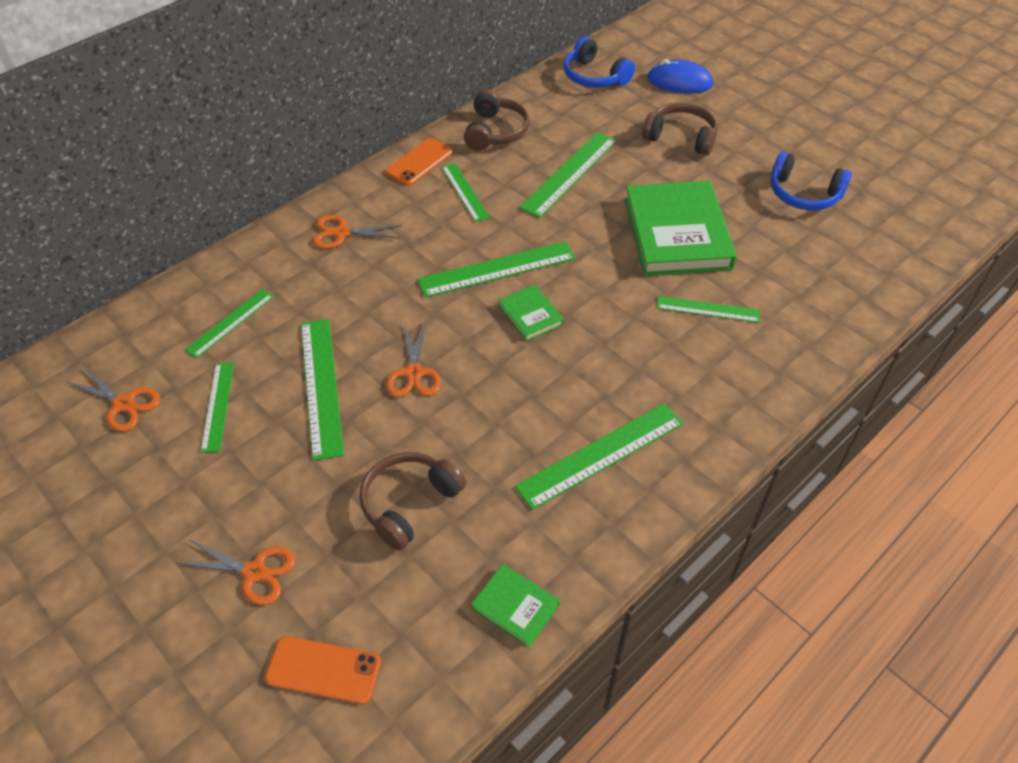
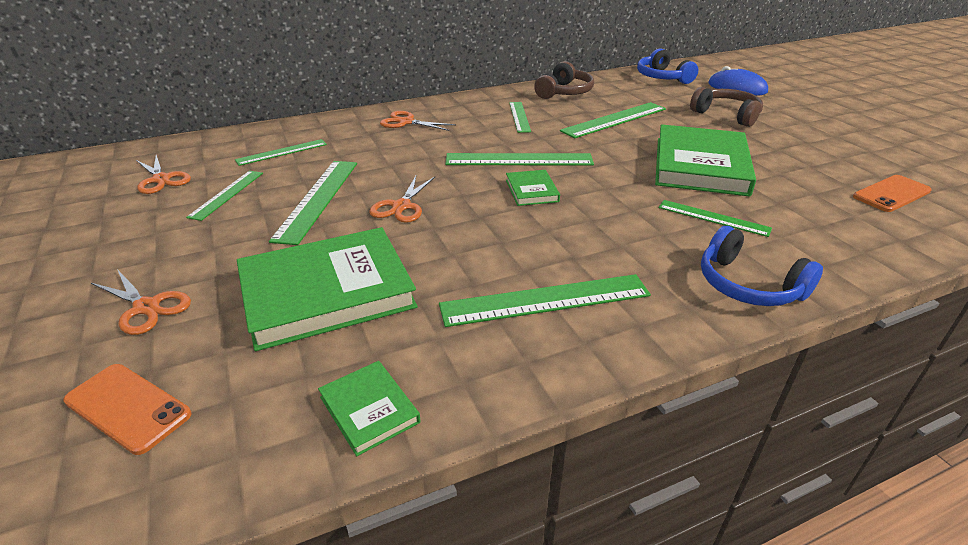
camera: 20 degrees right, 15 degrees down
(409, 503) = (327, 292): brown headphones -> green book
(419, 162) = (493, 98): orange phone -> orange phone (891, 194)
(803, 194) = (842, 162): blue headphones -> blue headphones (748, 285)

